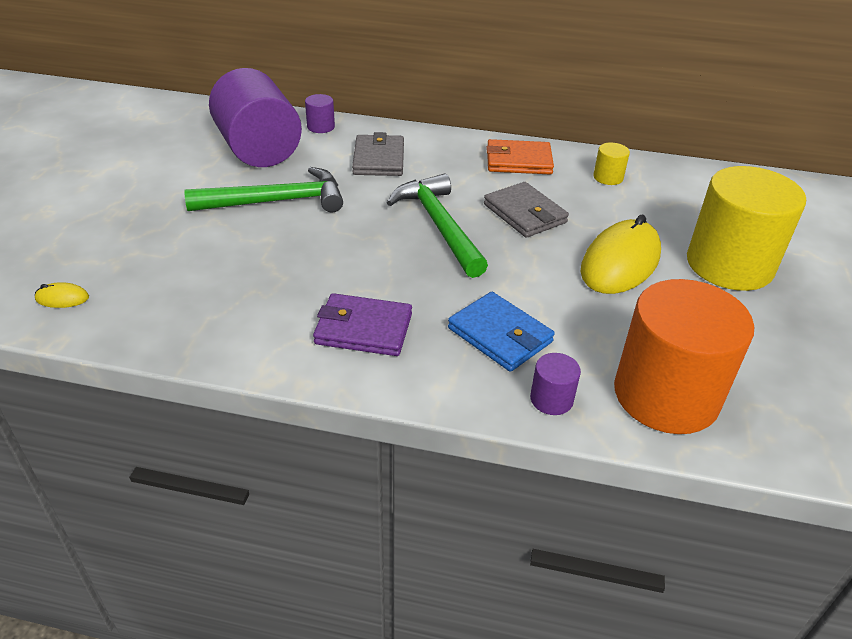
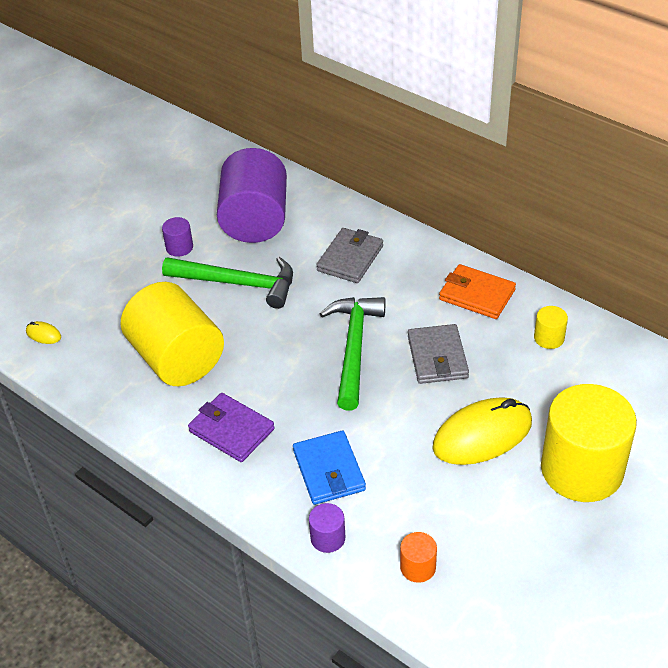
camera: 30 degrees right, 5 degrees up
(251, 280) = (177, 358): none -> yellow cylinder
(321, 127) = (323, 205): purple cylinder -> purple cylinder (179, 247)
(666, 395) = (418, 567): orange cylinder -> orange cylinder, size x0.41

